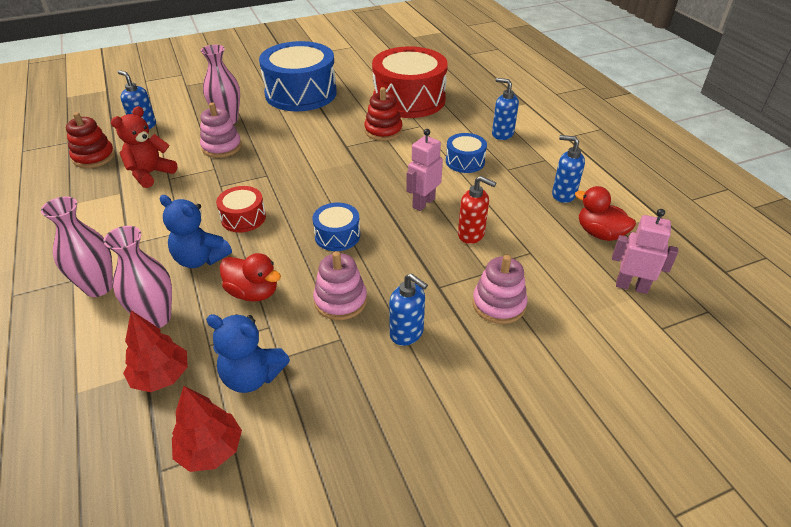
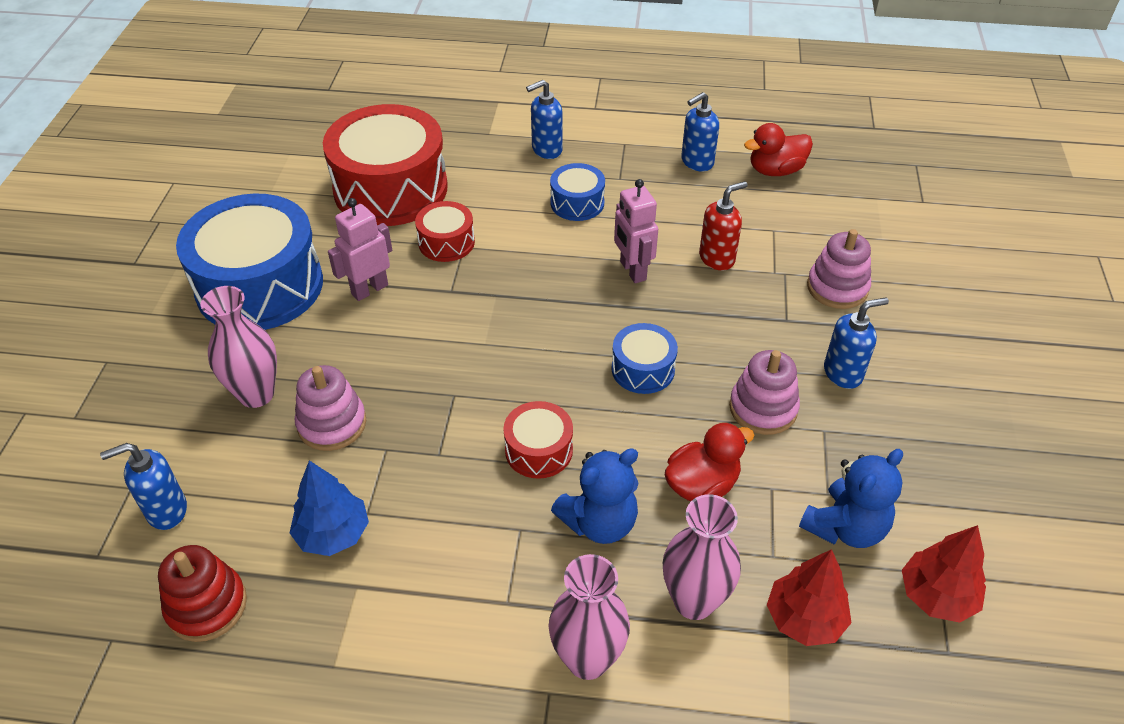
camera: 60 degrees left, 5 degrees up
(150, 174) = (333, 534): red teddy bear -> blue tree
(383, 131) = (446, 242): red stacking toy -> red drum
(631, 286) = (861, 190): pink robot -> pink robot (369, 289)

